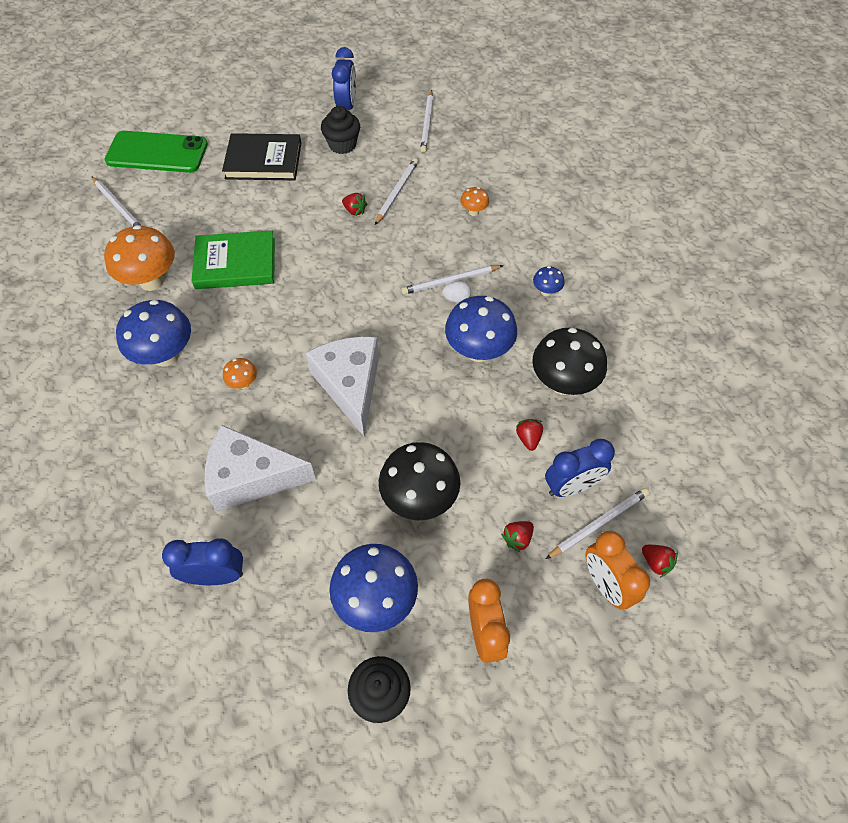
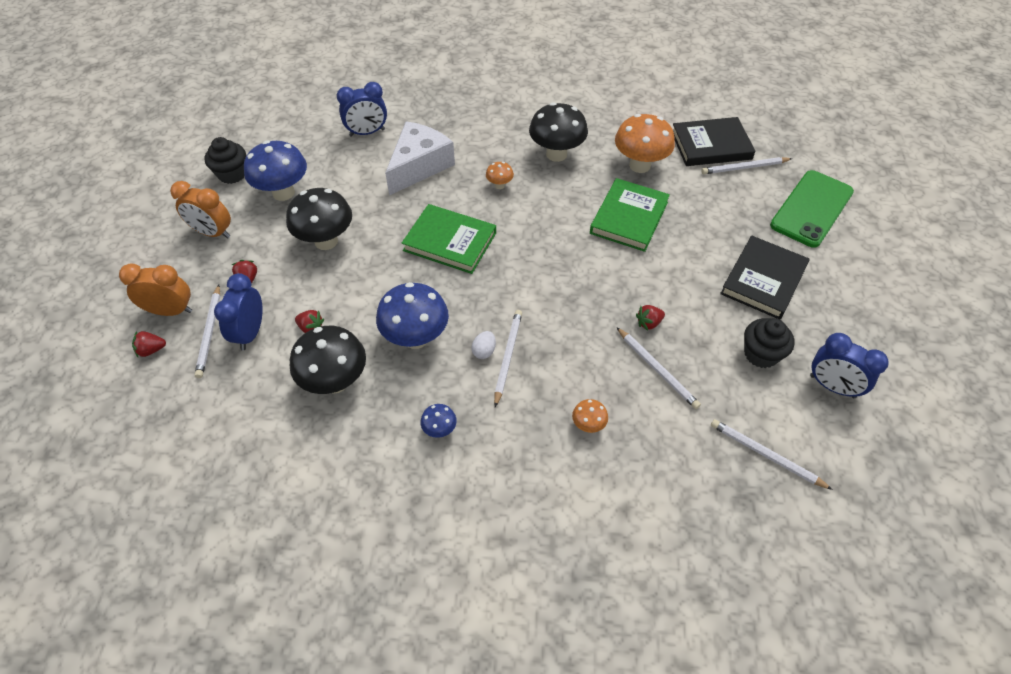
camera: 120 degrees right, 5 degrees down
(92, 238) = (711, 145): none -> black book
(166, 355) = (556, 154): blue mushroom -> black mushroom
(216, 575) = (367, 132): blue clock -> blue clock turned 45 degrees clockwise
(350, 385) = (450, 242): white cheese -> green book

